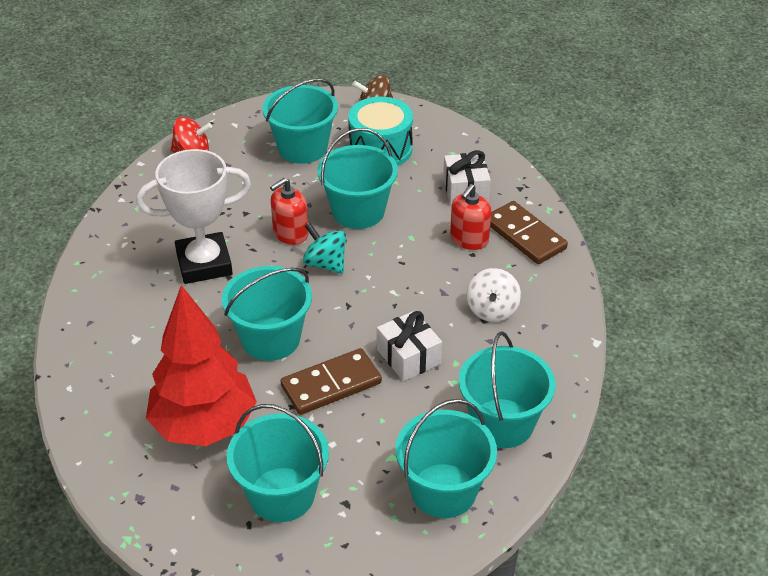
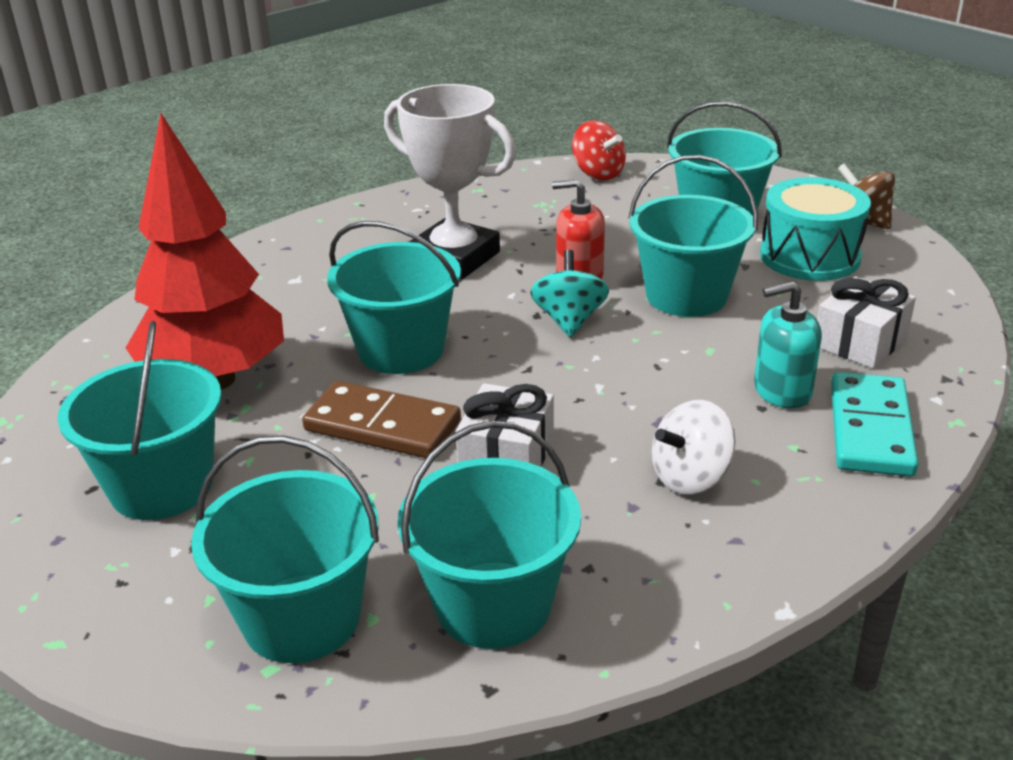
camera: 50 degrees right, 10 degrees down
(469, 239) = (782, 390): red soap dispenser -> turquoise soap dispenser
(524, 236) = (870, 429): brown domino -> turquoise domino

